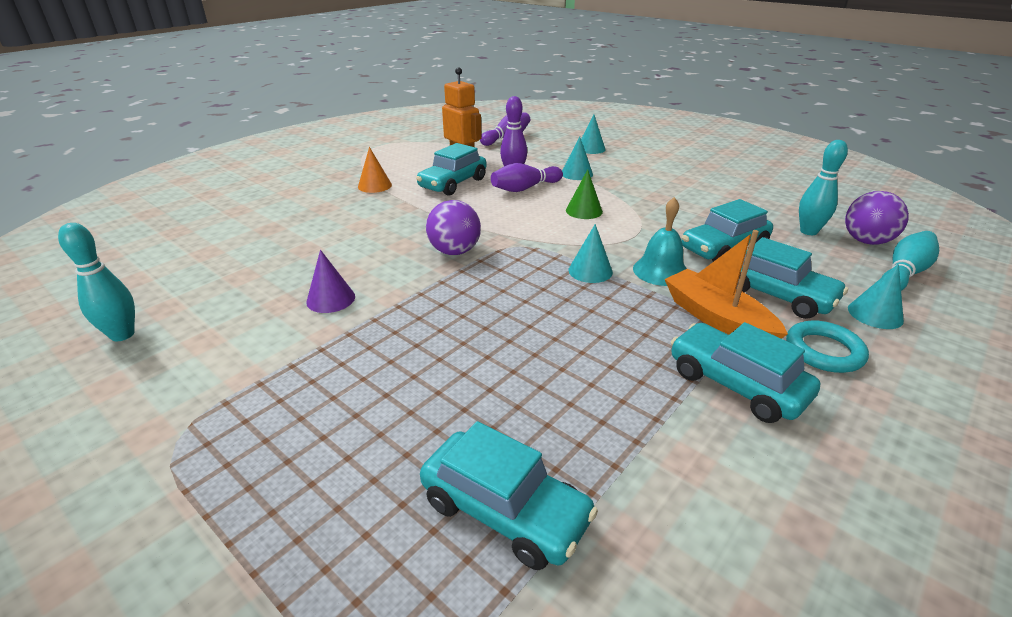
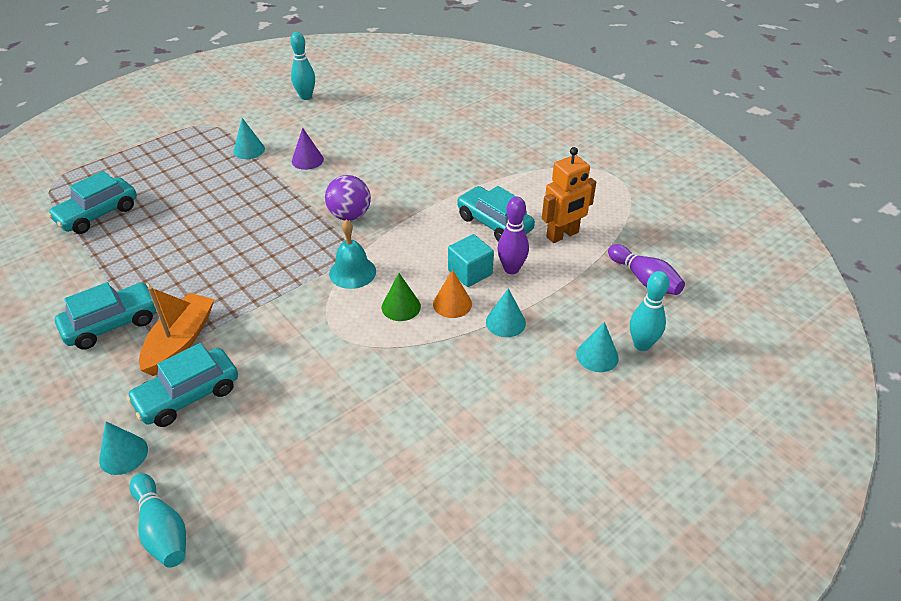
camera: 100 degrees right, 10 degrees up
(374, 186) = (499, 175): orange cone -> orange cone (452, 304)
(525, 188) = (470, 272): purple bowling pin -> turquoise cube
(590, 271) = (284, 286): turquoise cone -> turquoise cone (249, 150)
(660, 271) = (263, 330): turquoise bell -> turquoise bell (352, 272)
(717, 319) = (180, 341): orange boat -> orange boat turned 45 degrees counterclockwise
(724, 248) = (280, 392): turquoise car -> none
(808, 231) = (283, 490): turquoise bowling pin -> turquoise bowling pin (642, 345)
(824, 351) = (108, 389): turquoise ring -> none
(866, 241) = (237, 540): purple ball -> none

